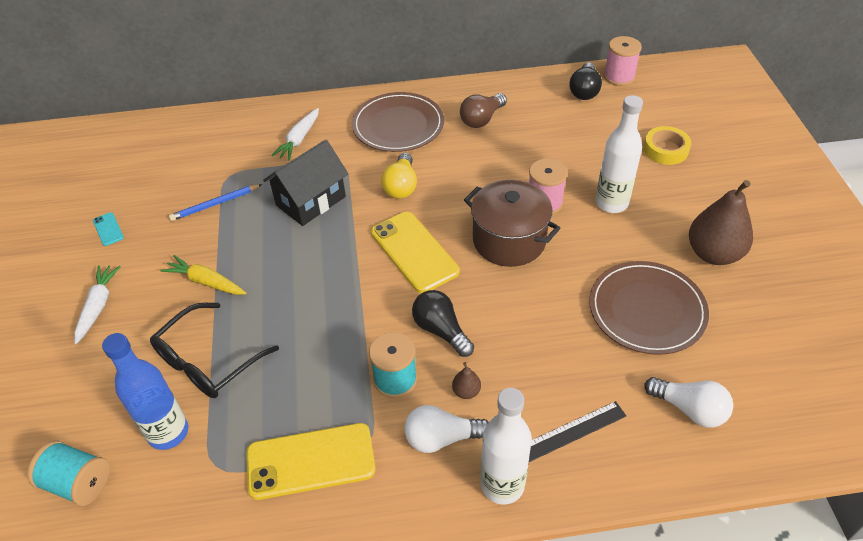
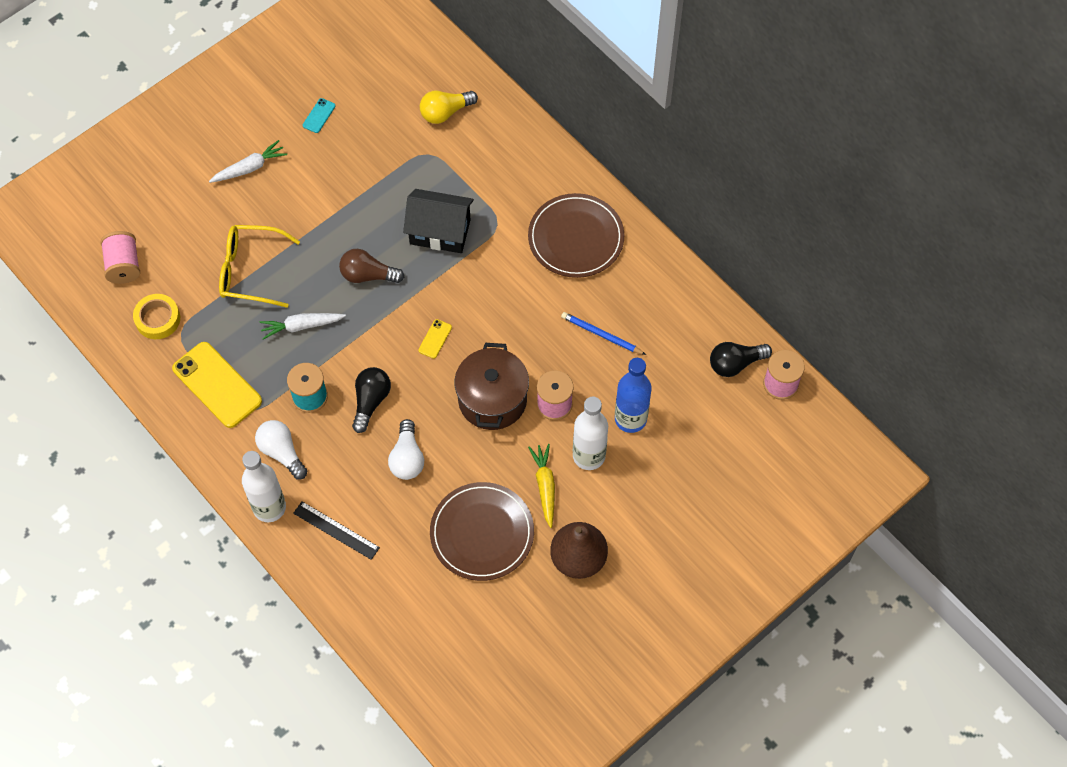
camera: 55 degrees right, 15 degrees up
(78, 483) = (124, 265): turquoise spool -> pink spool
(168, 432) = (185, 288): blue bottle -> blue bottle (630, 419)
(206, 282) = (314, 219): yellow carrot -> yellow carrot (545, 486)
(207, 361) = (250, 271): black glasses -> yellow glasses
(215, 204) = (391, 167): blue pencil -> blue pencil (601, 335)
(299, 139) = (505, 174): white carrot -> white carrot (301, 326)
(401, 186) = (501, 286): yellow light bulb -> yellow light bulb (445, 112)
(414, 252) = (435, 339): yellow phone -> yellow phone, size x0.44
(466, 391) = (328, 447): brown pear -> none
(482, 119) = (631, 299): brown light bulb -> brown light bulb (368, 275)
(665, 150) = (692, 470): yellow tape -> yellow tape (157, 319)
(689, 409) = (403, 598): white light bulb -> white light bulb (407, 458)

